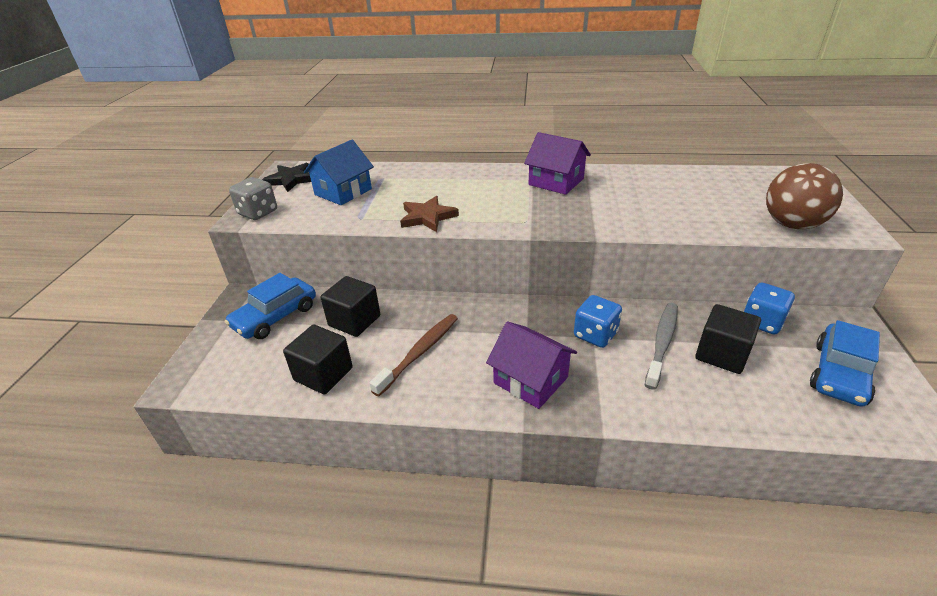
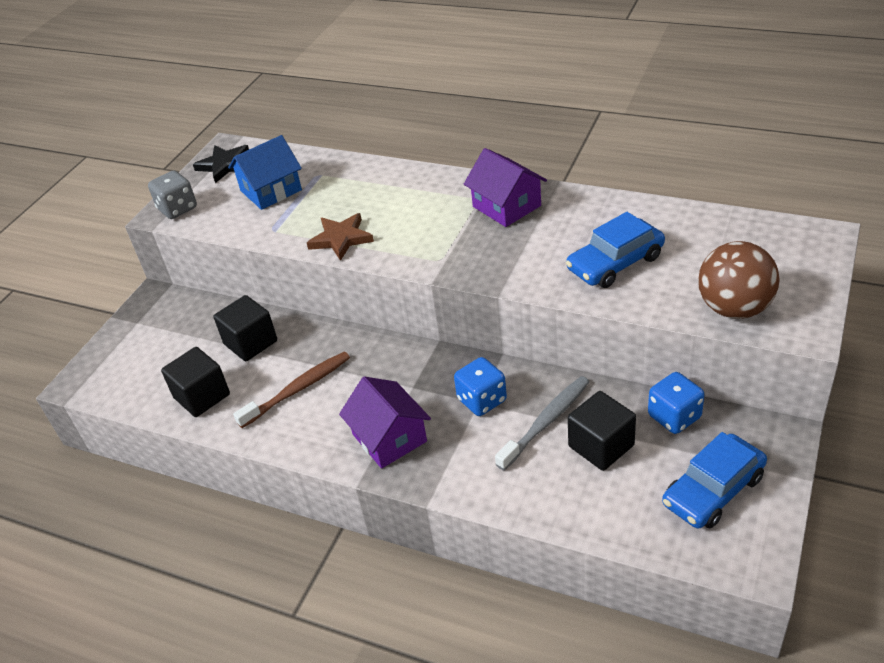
camera: 20 degrees right, 5 degrees up
(275, 316) = (178, 325): blue car -> blue car (615, 263)

